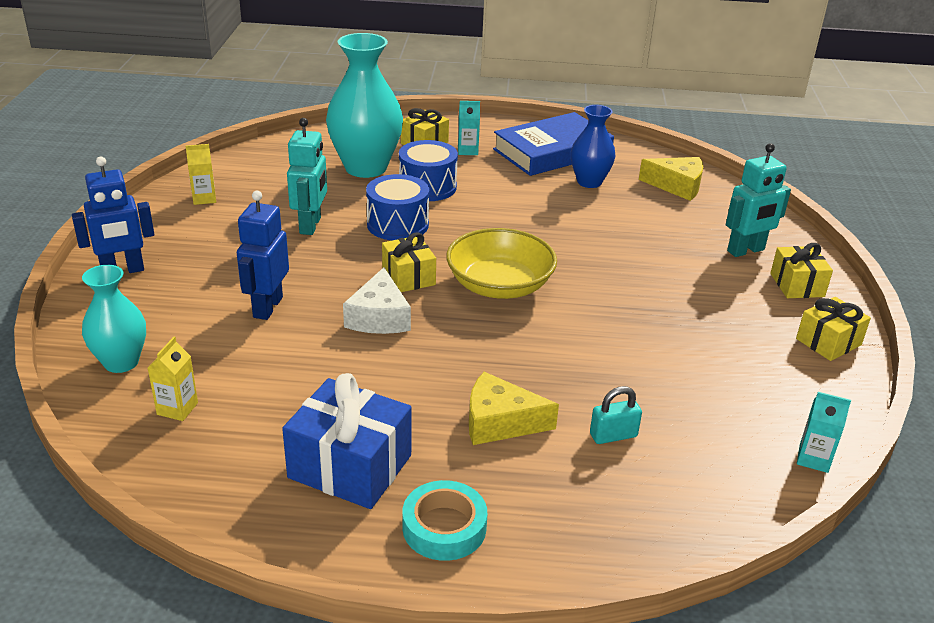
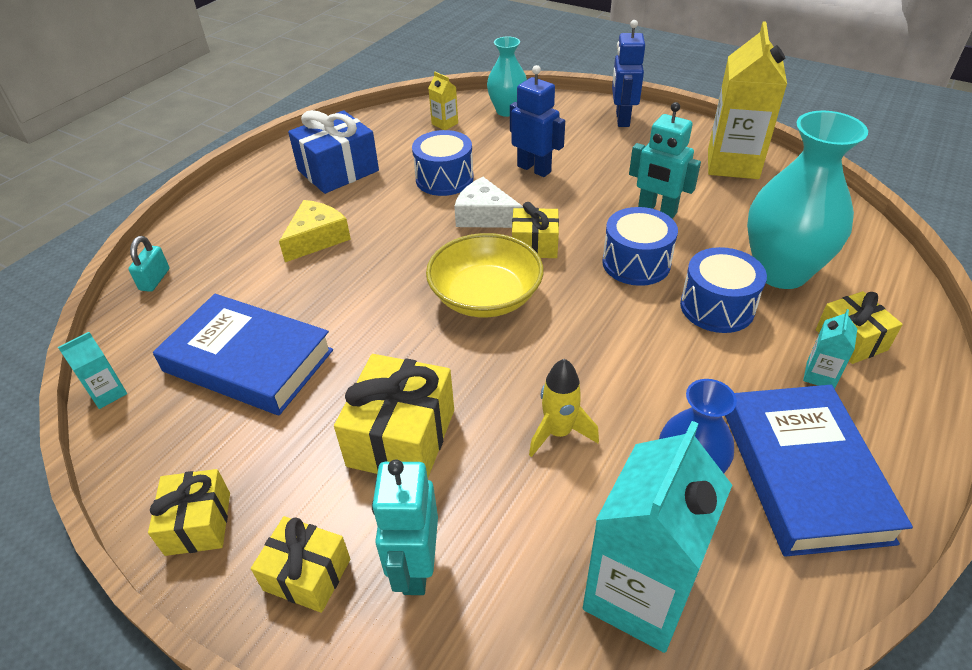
camera: 120 degrees right, 10 degrees up
(204, 198) = (732, 164): yellow carton -> yellow carton, size x2.31
(322, 365) = (444, 179): none -> blue drum
(444, 527) = (258, 191): turquoise tape -> none
(603, 225) = (558, 433): none -> yellow rocket
(613, 435) = (250, 288): turquoise padlock -> turquoise padlock (155, 280)
(673, 282) = (402, 438): none -> yellow gift
(677, 186) = (639, 594): yellow cheese -> turquoise carton
(692, 388) = (248, 361): none -> blue book

